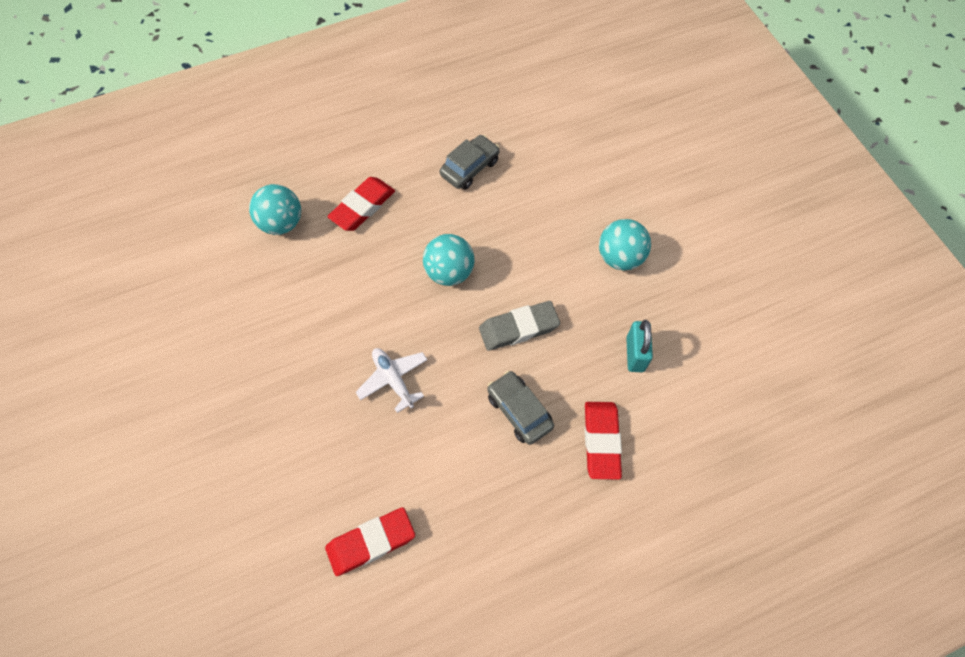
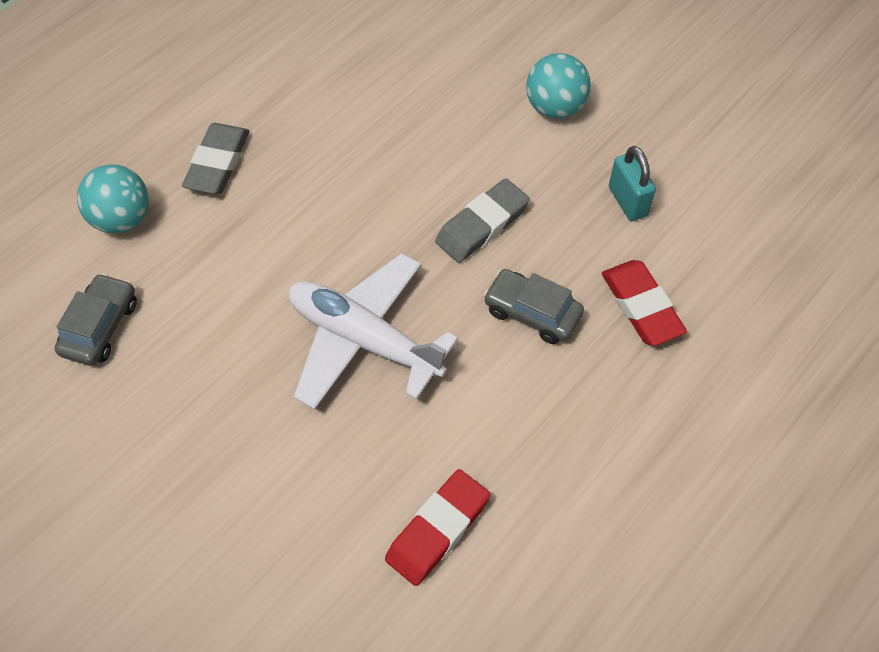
camera: 25 degrees left, 5 degrees down
(362, 207) = (218, 163): red eraser -> grey eraser
(393, 380) = (364, 339): white plane -> white plane, size x1.85
(449, 272) = (366, 196): turquoise ball -> none
(470, 168) = (327, 74): grey car -> grey car (100, 327)

